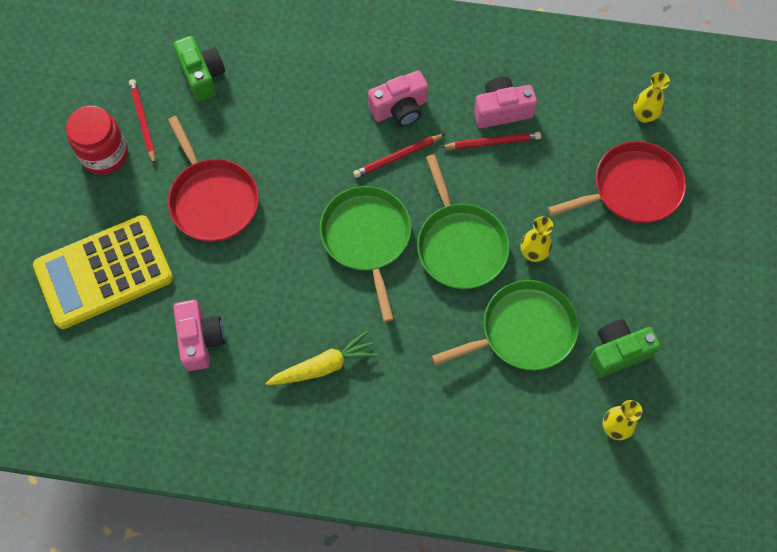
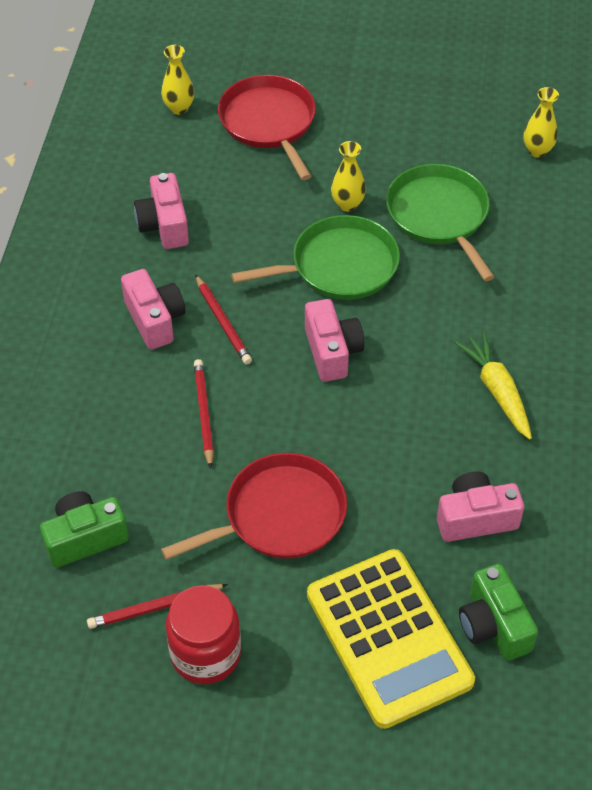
camera: 90 degrees left, 15 degrees down
(367, 238) = (332, 351): green pan -> pink camera
(492, 142) = (206, 234): red pencil -> red pencil (204, 413)
(617, 352) = (457, 144): green camera -> green camera (493, 625)

